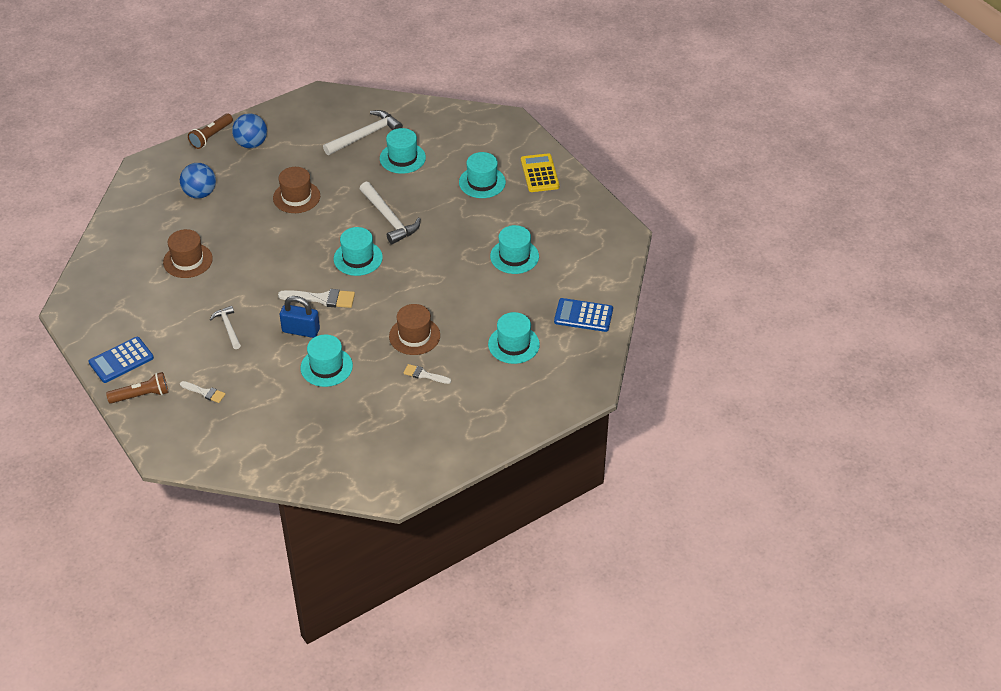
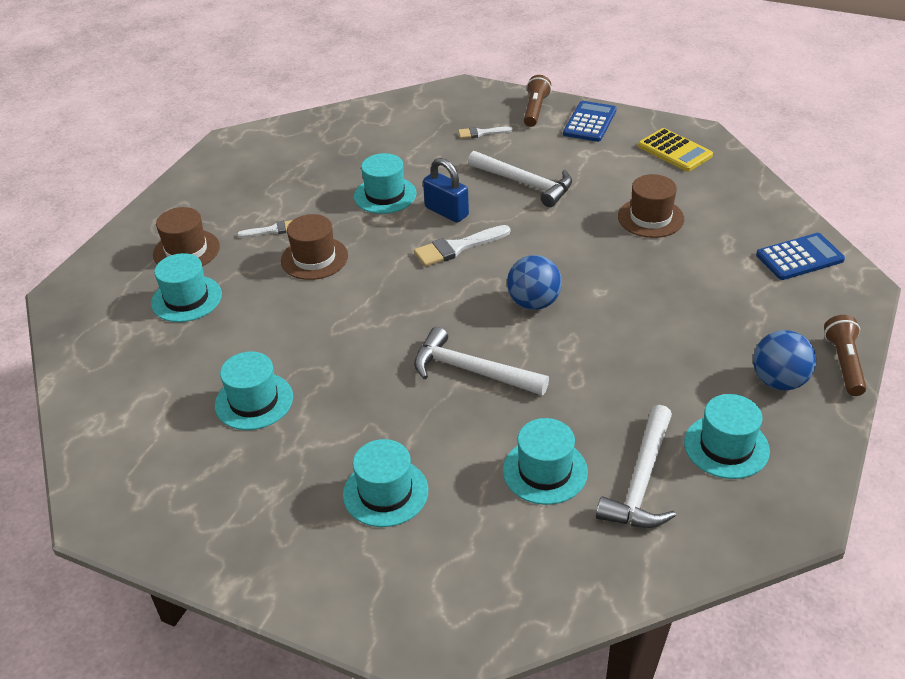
camera: 150 degrees right, 5 degrees down
(141, 395) = (535, 110): brown flashlight -> brown flashlight turned 150 degrees clockwise
(200, 193) = (744, 288): blue ball -> blue ball (533, 303)
(228, 327) = (525, 183): white hammer -> white hammer, size x1.68
(296, 197) = (624, 340): brown hat -> brown hat (186, 250)
(301, 330) = (446, 211): blue padlock -> blue padlock turned 60 degrees clockwise
(358, 258) = (461, 305): turquoise hat -> turquoise hat (726, 446)
(539, 173) = (301, 558): yellow calculator -> yellow calculator (675, 151)
(583, 316) = (110, 368): blue calculator -> blue calculator (799, 257)

